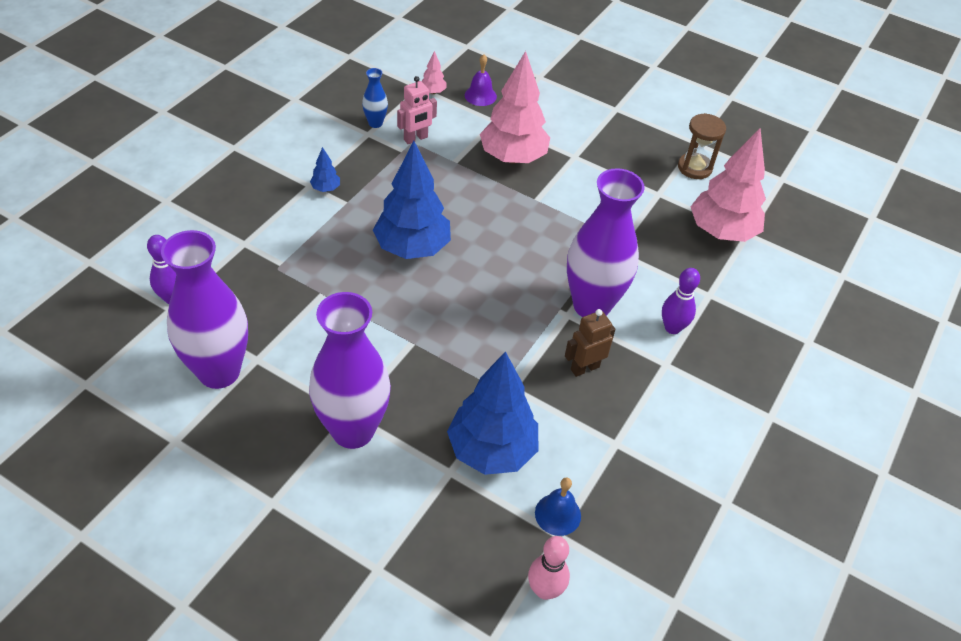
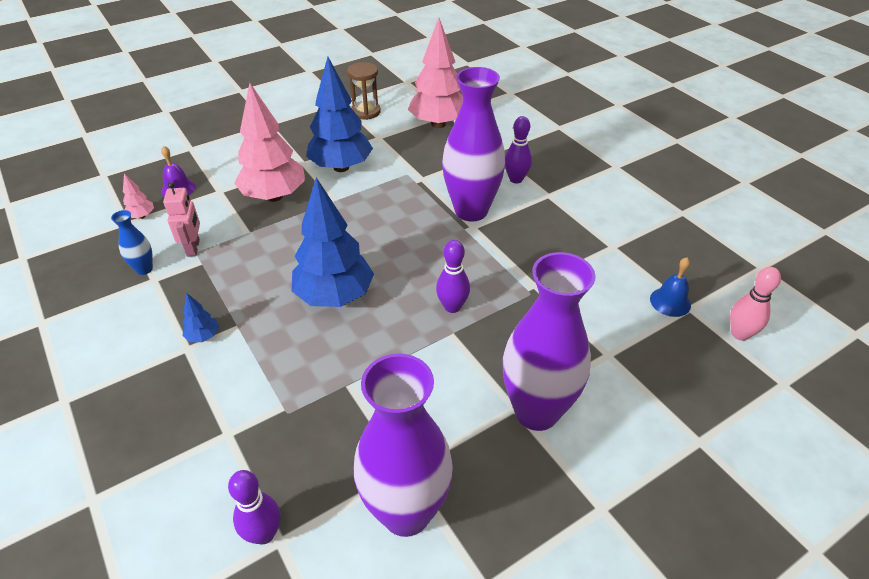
camera: 60 degrees left, 5 degrees down
(446, 333) = (452, 307): none -> purple bowling pin
(491, 450) = (594, 320): blue tree -> blue tree (341, 167)
(584, 368) = (532, 237): brown robot -> none

